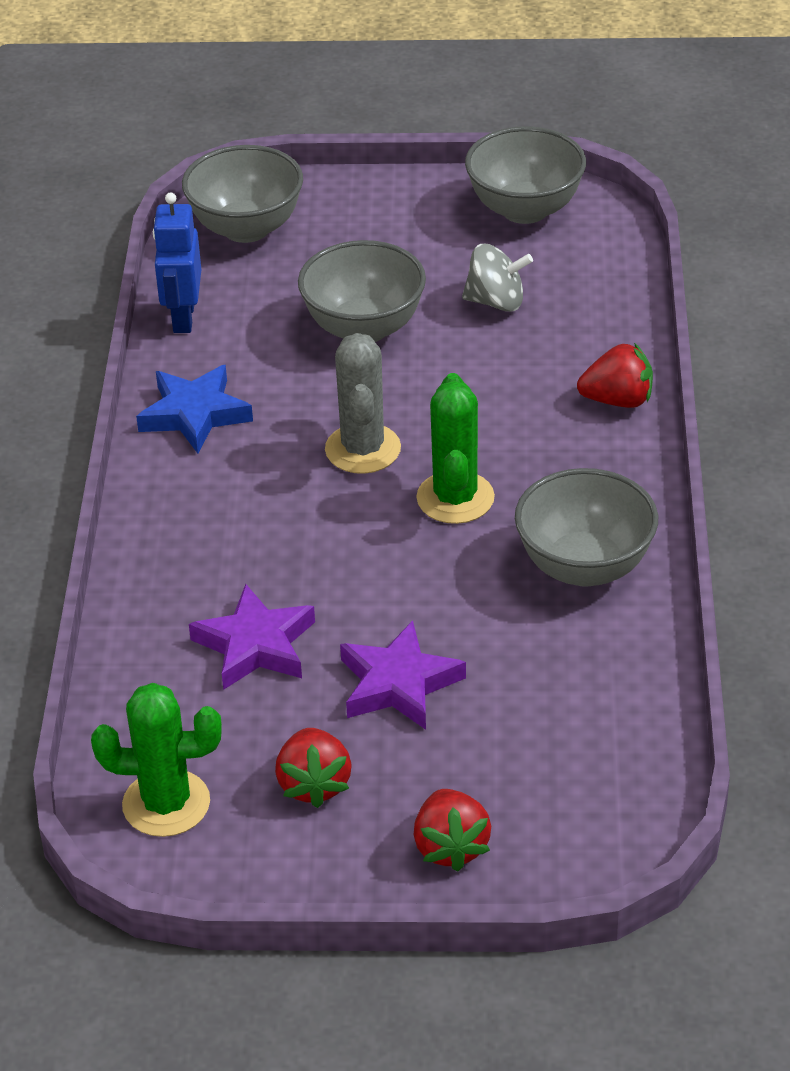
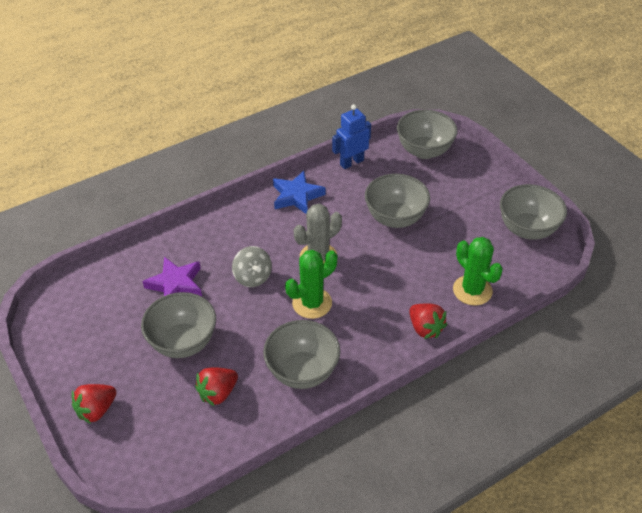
camera: 55 degrees right, 5 degrees up
(166, 804) = (71, 304): green cactus -> green cactus (472, 290)
(314, 784) = (107, 344): red strawberry -> red strawberry (218, 393)
(398, 684) = (183, 342): purple star -> grey bowl
(496, 302) = (453, 252): grey spinning top -> grey spinning top (252, 277)

